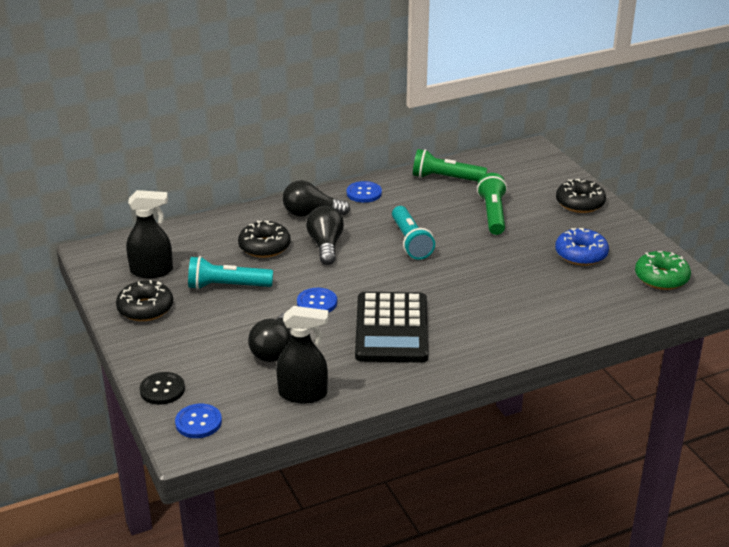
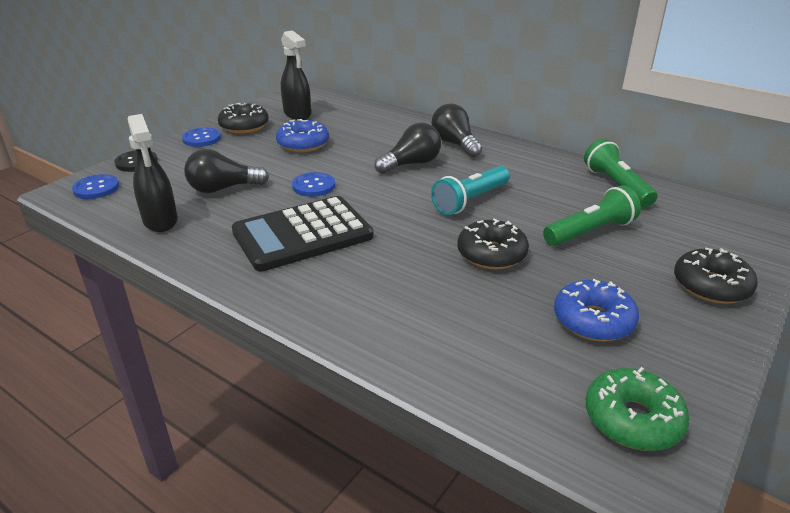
camera: 60 degrees right, 0 degrees up
(227, 286) = (303, 144): turquoise flashlight -> blue donut
(264, 247) = (378, 141): black donut -> black donut (491, 254)
(364, 193) = (523, 155): blue button -> blue button (201, 138)

